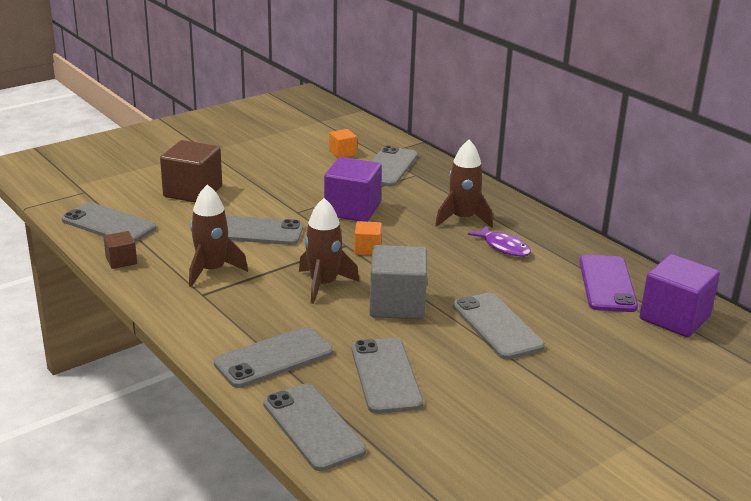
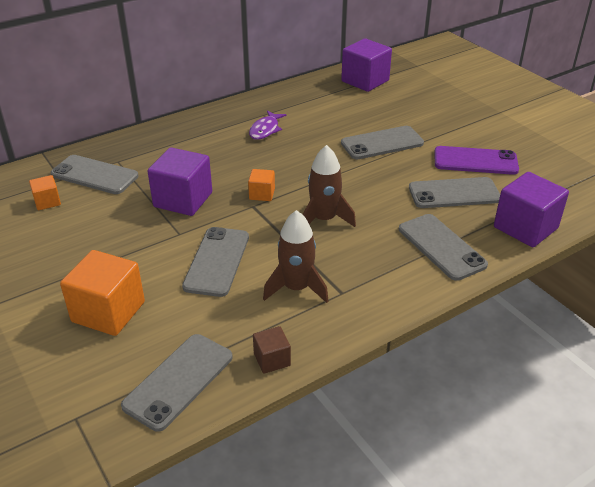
camera: 85 degrees left, 10 degrees up
(193, 192) = (108, 312): brown cube -> orange cube
(313, 427) = (525, 228): grey phone -> purple cube
(397, 304) = (355, 183): grey cube -> none
(462, 219) = (214, 144): brown rocket -> none
(503, 247) = (265, 130): purple fish -> purple fish turned 150 degrees clockwise
(607, 284) = (322, 97): purple phone -> purple phone (475, 161)

